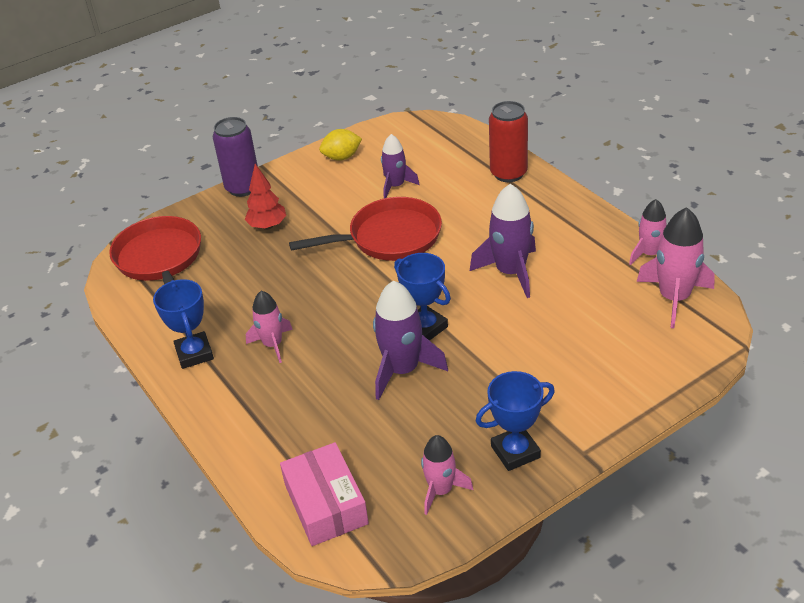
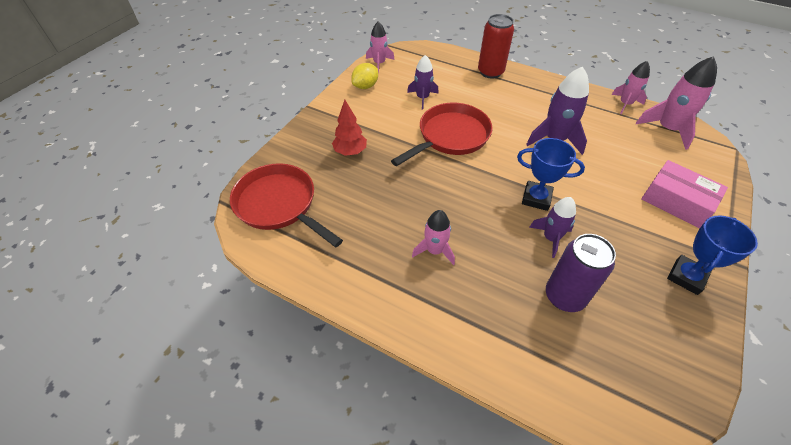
camera: 30 degrees left, 10 degrees up
(194, 354) = (375, 282): blue trophy -> none
(243, 188) = (306, 126): purple can -> purple can (564, 296)
(326, 504) = (600, 384): pink box -> pink box (676, 201)
(402, 370) = (550, 238): purple rocket -> purple rocket, size x0.63
(441, 490) = (669, 332): pink rocket -> pink rocket (379, 63)

